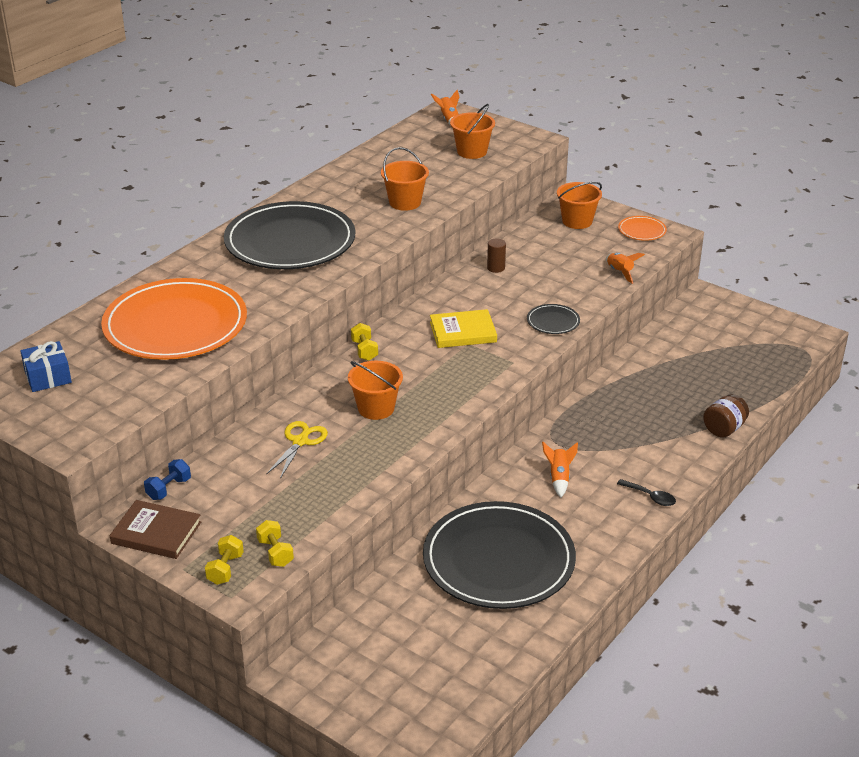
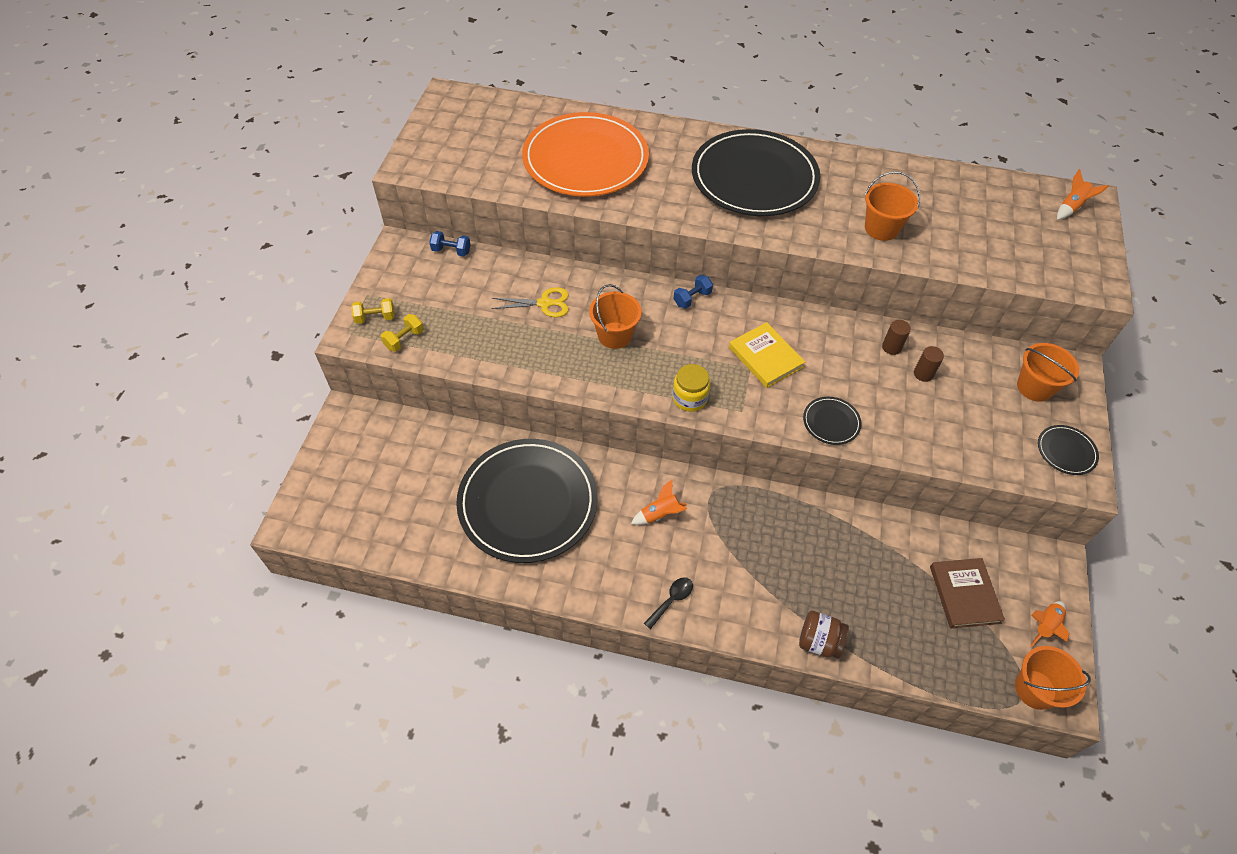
camera: 65 degrees right, 20 degrees up
(48, 377) = (481, 122): blue gift -> none
(156, 533) = (400, 264): brown book -> brown book (964, 594)
(364, 350) = (692, 298): yellow dumbbell -> blue dumbbell
(472, 152) = (1023, 245): orange bucket -> orange bucket (1035, 689)
(481, 386) = (689, 398): none -> yellow jar
(533, 263) = (923, 374): none -> brown cylinder
(620, 272) = (964, 454): orange rocket -> orange rocket (1044, 626)
(642, 230) = (1066, 451): orange plate -> black plate
(650, 497) = (672, 600): black spoon -> black spoon turned 150 degrees counterclockwise

